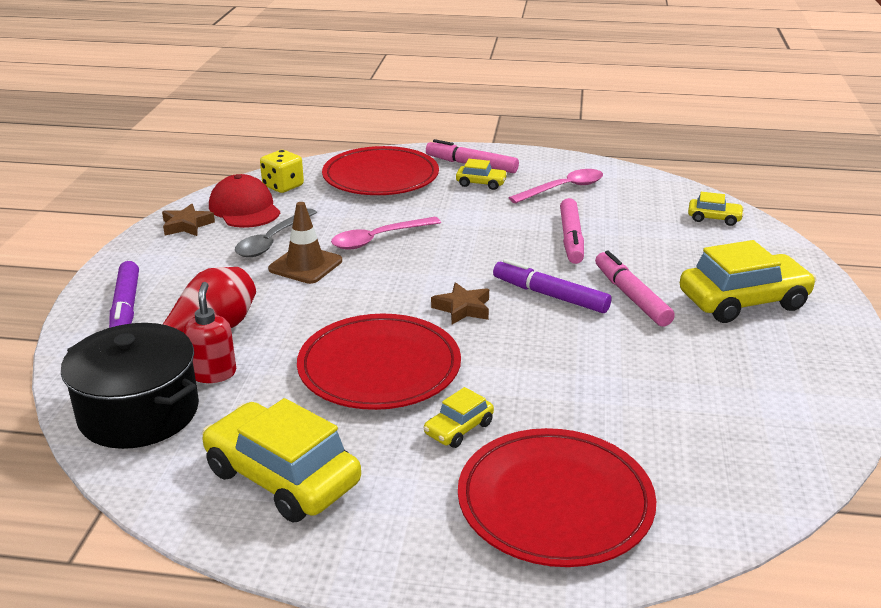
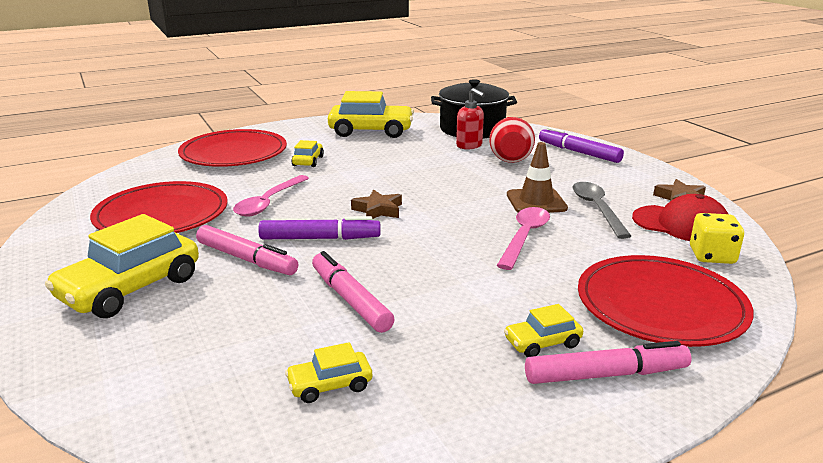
camera: 145 degrees right, 5 degrees down
(379, 367) = (386, 169): red plate -> red plate (162, 215)
(563, 189) = (432, 378): pink spoon -> pink spoon (268, 202)
(714, 218) = (180, 404): yellow car -> yellow car (330, 385)

